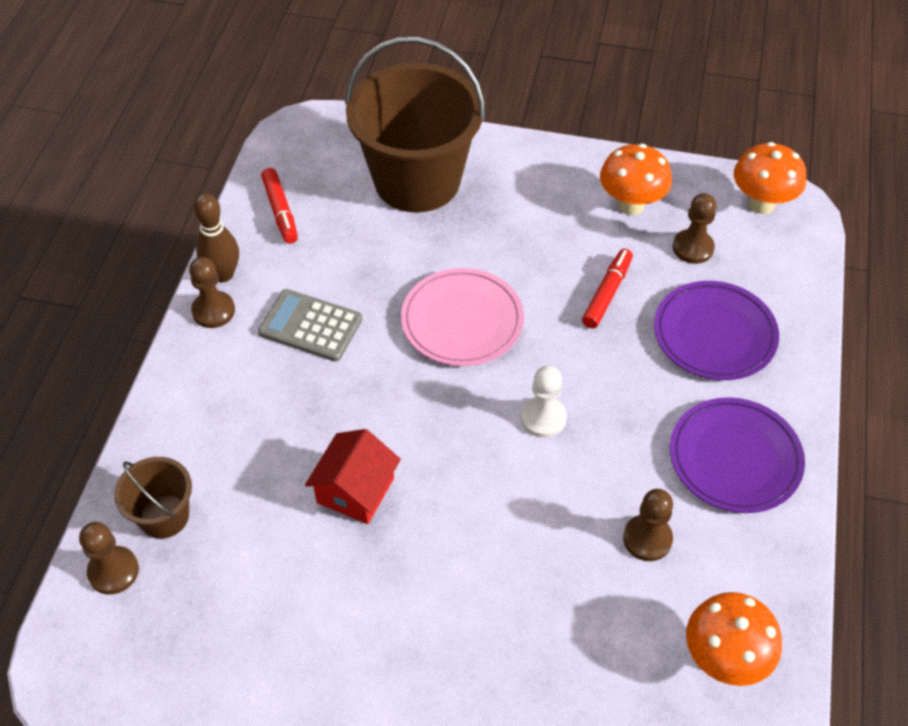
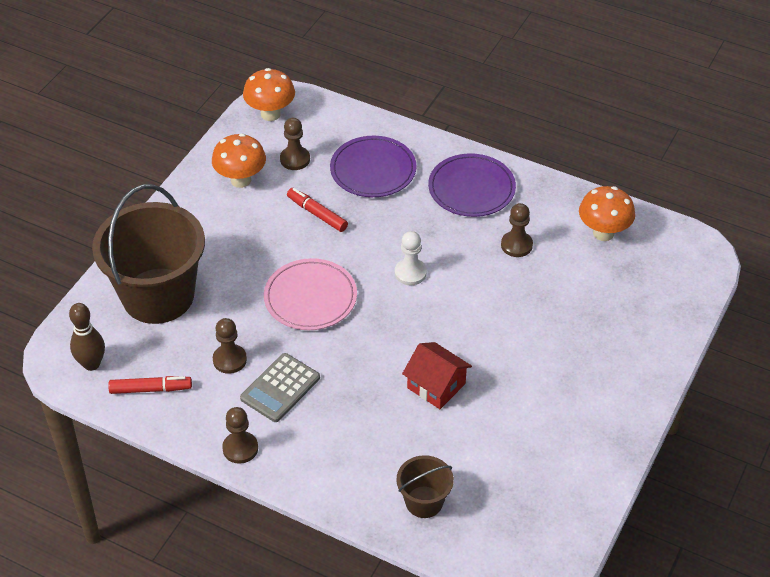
camera: 75 degrees left, 5 degrees down
(113, 571) = (461, 538): brown pawn -> brown pawn (229, 360)
(223, 274) = (204, 437): brown bowling pin -> brown bowling pin (91, 364)

